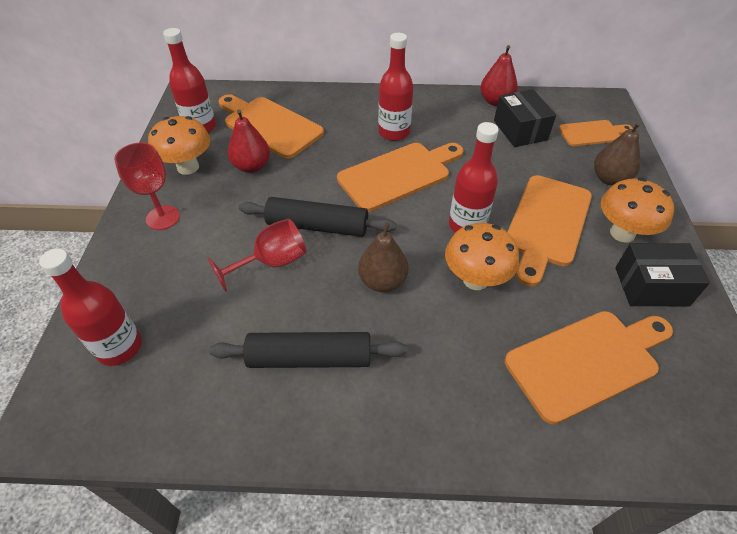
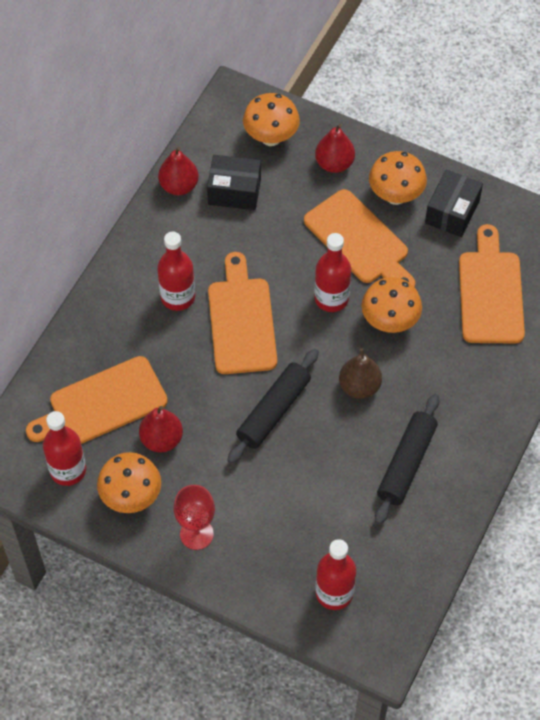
camera: 65 degrees left, 10 degrees up
(272, 263) = (299, 460): red goblet -> none
(592, 133) = (271, 137): orange cutting board -> orange mushroom
(609, 179) = (334, 164): brown pear -> red pear

